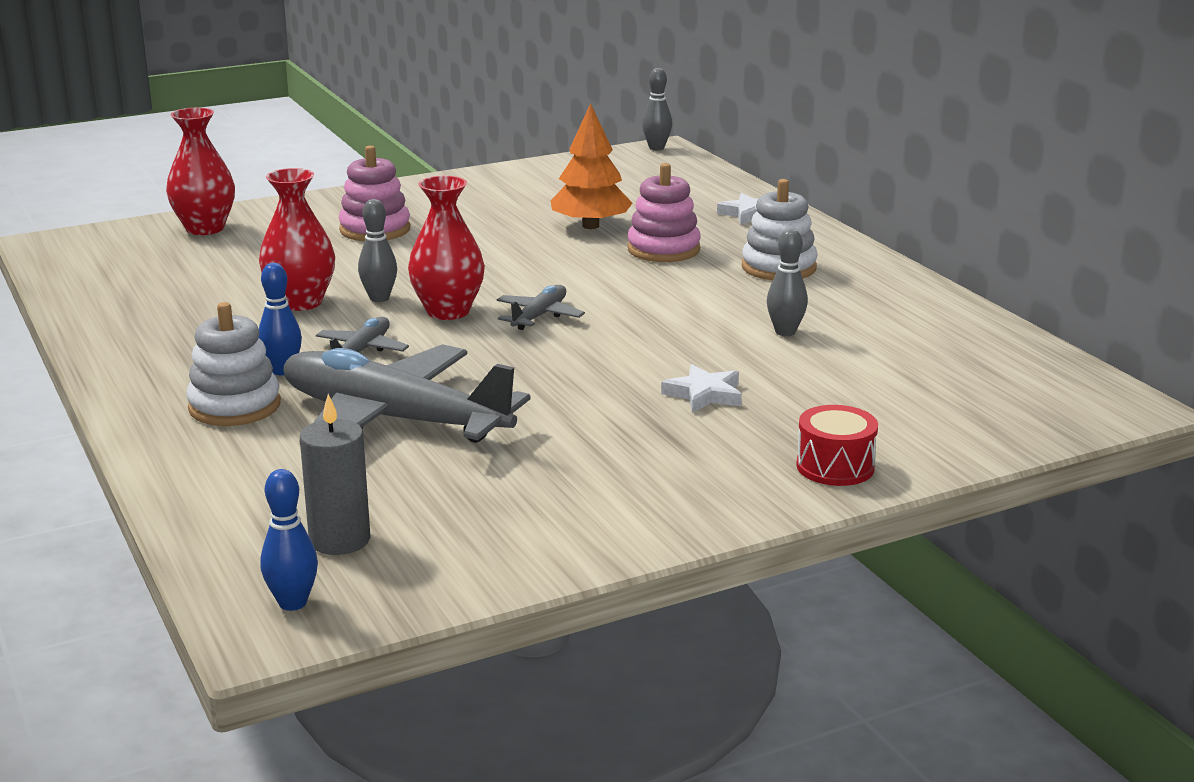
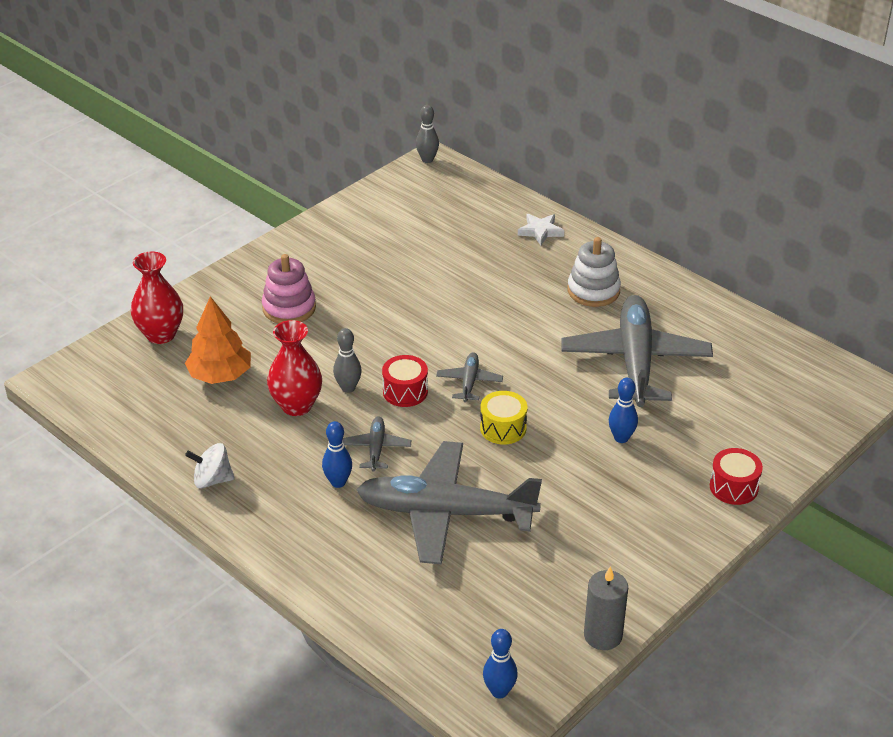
camera: 20 degrees left, 15 degrees up
(132, 344) = (212, 480): none -> white spinning top
(235, 406) = (333, 526): white stacking toy -> none
(340, 540) = (489, 631): grey candle -> grey candle (603, 635)
(448, 311) = (405, 391): red vase -> red drum
(546, 360) = (503, 428): none -> yellow drum
(590, 226) = (439, 270): orange tree -> orange tree (220, 375)
(663, 249) = (506, 287): pink stacking toy -> none
(704, 394) = (621, 438): white star -> blue bowling pin
(785, 332) = (635, 361): grey bowling pin -> grey plane

